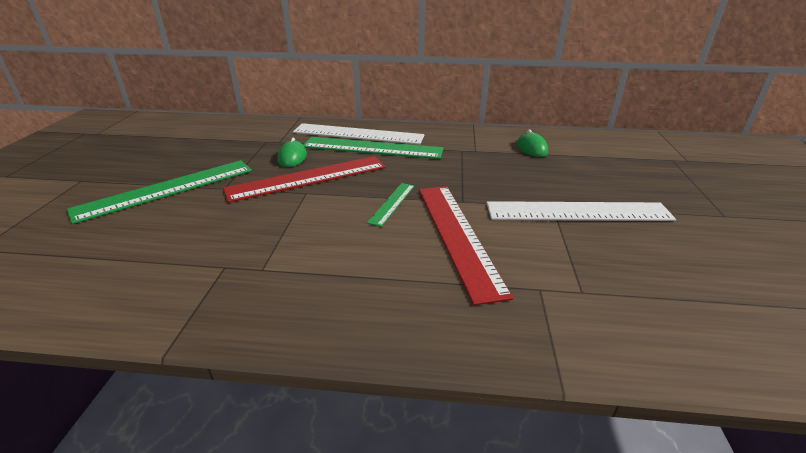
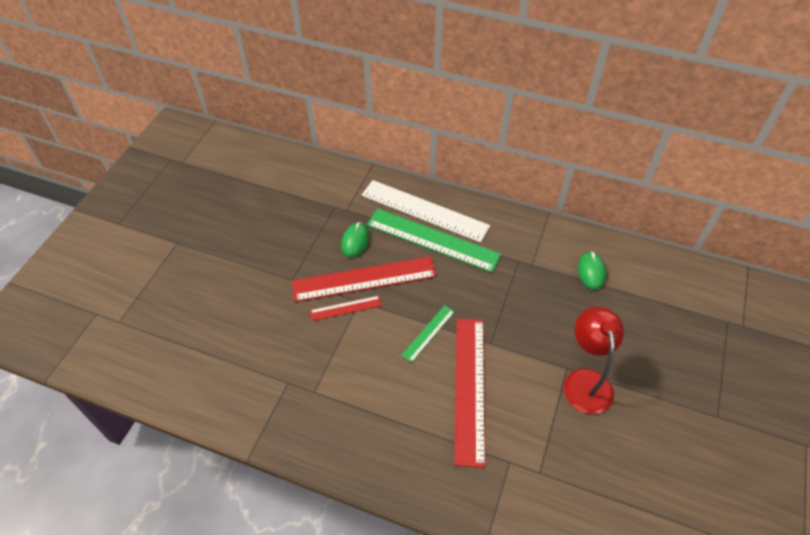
camera: 15 degrees right, 20 degrees up
(166, 189) = (246, 271): green ruler -> none
(291, 199) = (346, 308): none -> red ruler
(578, 212) = (585, 381): white ruler -> red lamp

